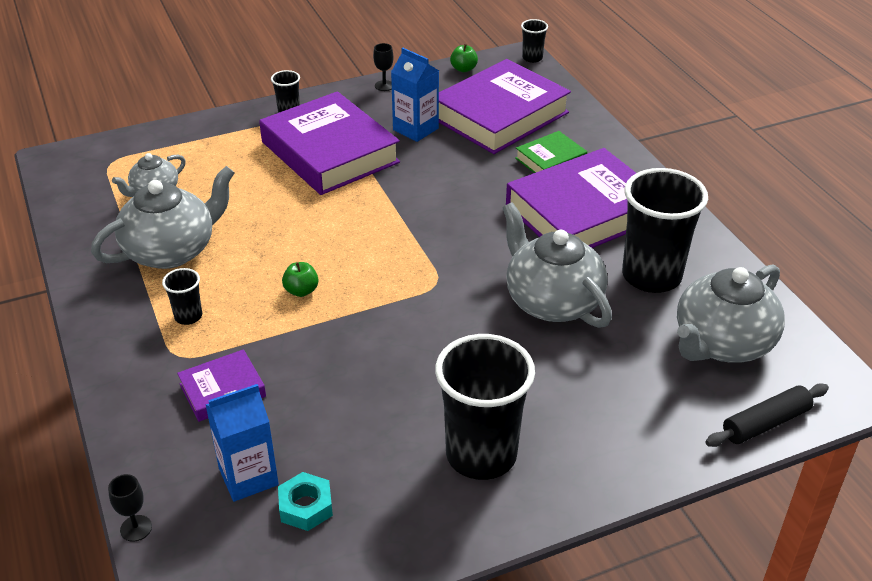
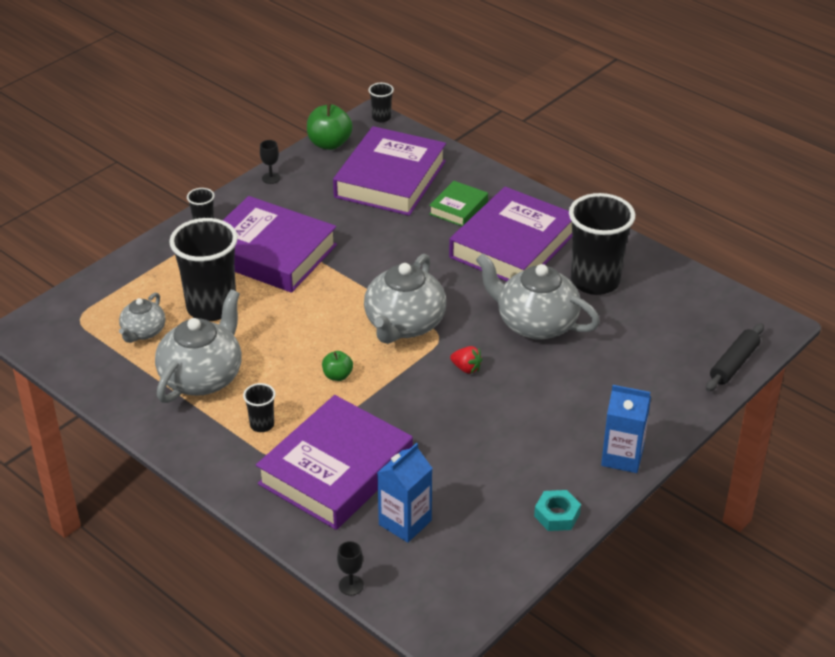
camera: 25 degrees left, 0 degrees up
(222, 390) = (336, 470): purple book -> purple book, size x2.07
(306, 506) = (462, 527): turquoise nut -> turquoise nut (557, 515)
(415, 129) = (328, 211): blue carton -> blue carton (622, 457)
(441, 326) = (466, 368): none -> red strawberry
(463, 69) = (329, 144): green apple -> green apple, size x1.77
(481, 455) = (559, 450): black cup -> black cup (211, 307)
(721, 343) = (673, 317): grey teapot -> grey teapot (404, 325)

